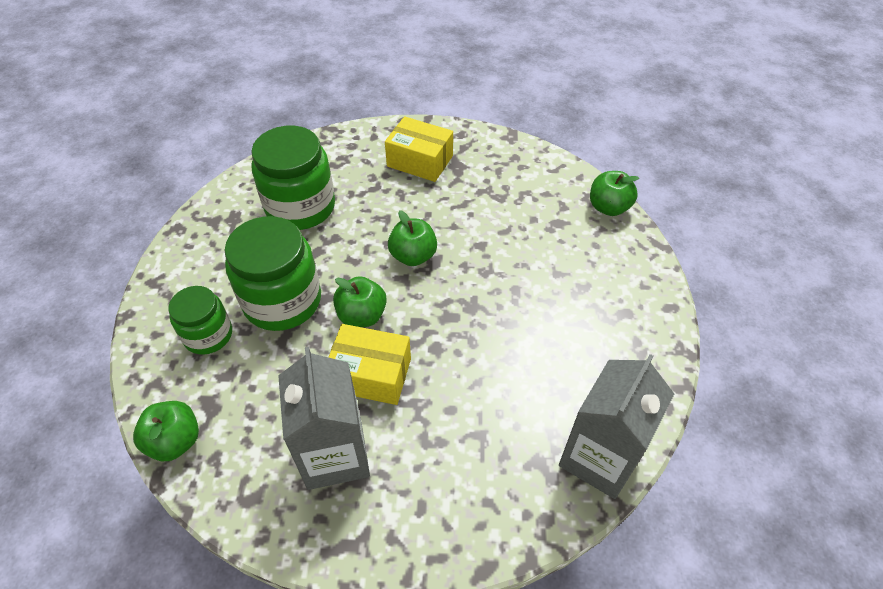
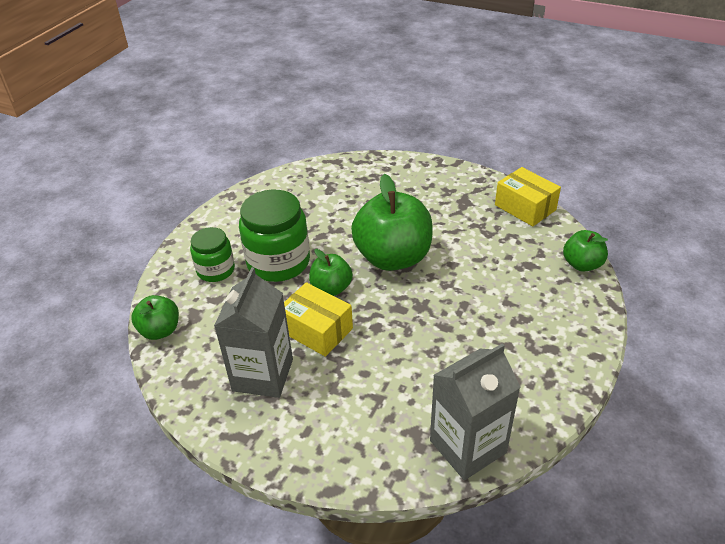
camera: 25 degrees right, 10 degrees down
(300, 207) = (324, 202): green jar -> none
(413, 256) = (393, 258): green apple -> green apple, size x1.93
(420, 161) = (435, 191): yellow box -> yellow box (525, 207)

